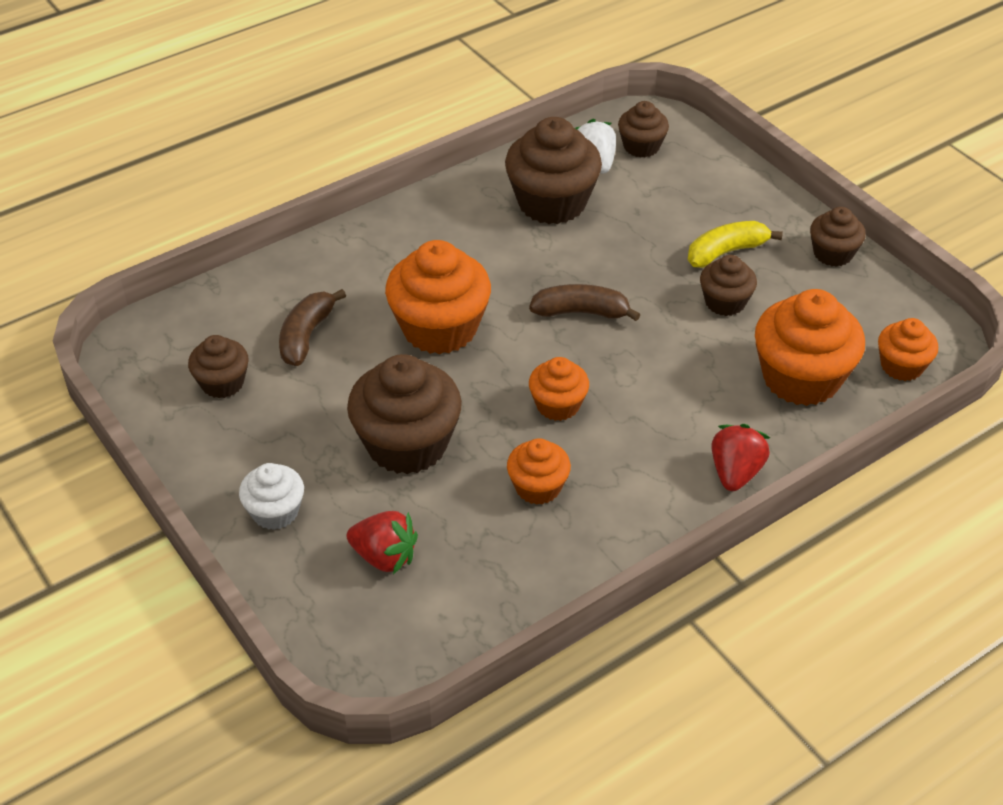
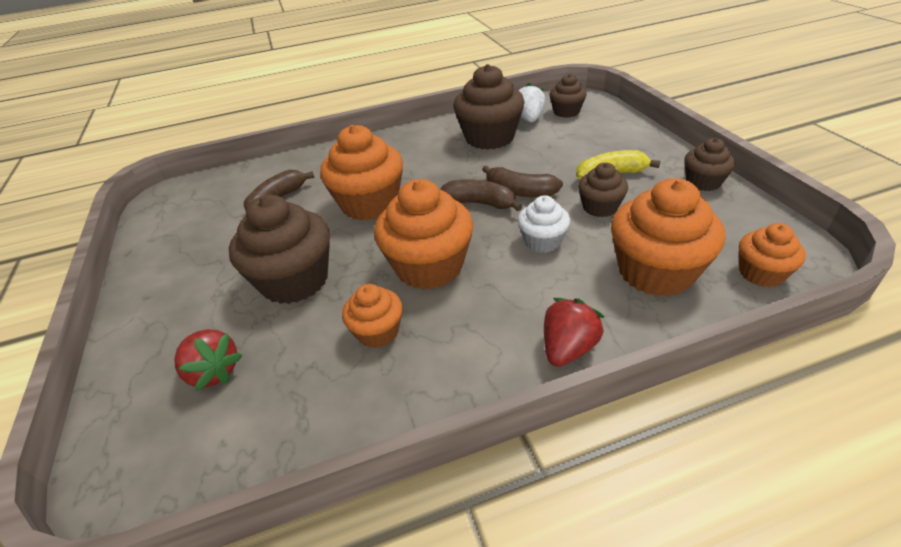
camera: 20 degrees right, 5 degrees down
(222, 383) = (202, 222): brown cupcake -> none
(275, 512) = (163, 318): white cupcake -> white cupcake (542, 241)
(558, 405) = (429, 266): orange cupcake -> orange cupcake, size x1.81
(624, 289) = (519, 191): none -> brown banana

